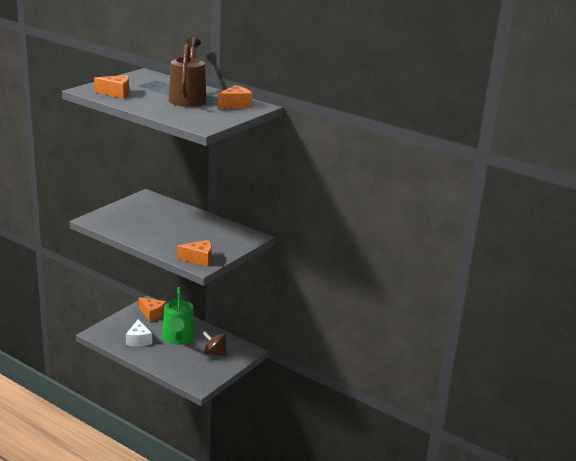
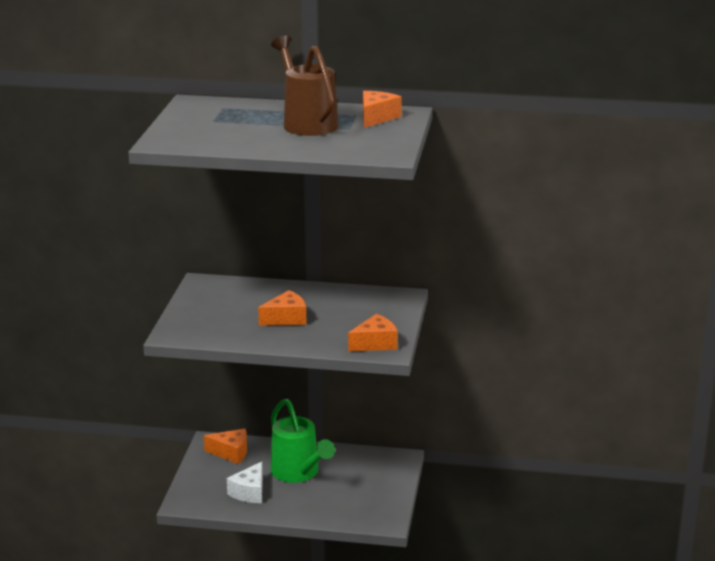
camera: 25 degrees left, 0 degrees up
(116, 93) = (207, 138): orange cheese -> orange cheese (286, 319)
(138, 340) = (249, 492): white cheese -> white cheese turned 60 degrees clockwise
(214, 353) = (363, 475): brown spinning top -> none

